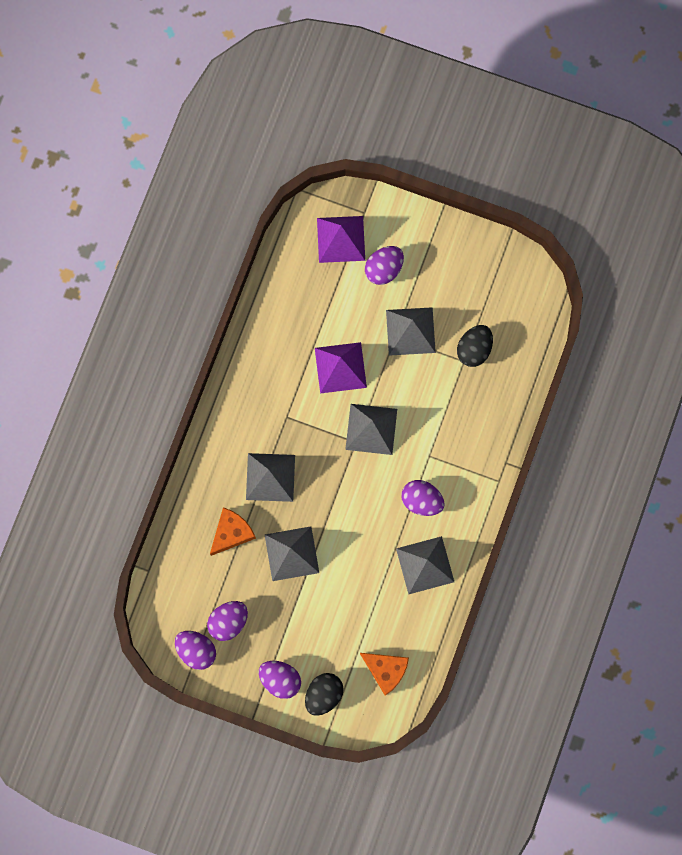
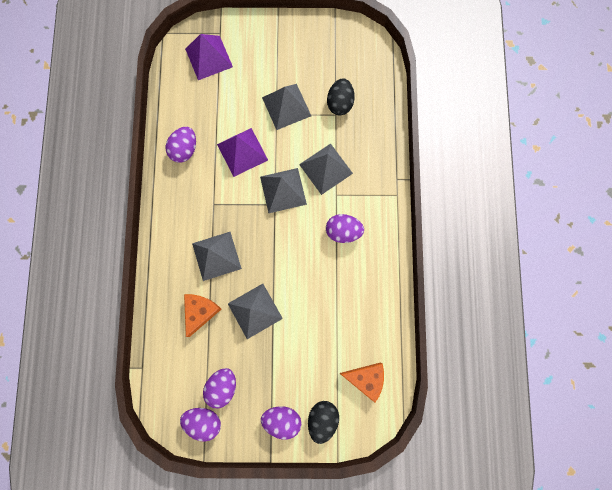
camera: 20 degrees left, 0 degrees up
(384, 269) = (249, 68): purple egg -> purple egg (184, 149)
(425, 565) = (365, 281): grey pyramid -> grey pyramid (326, 169)

